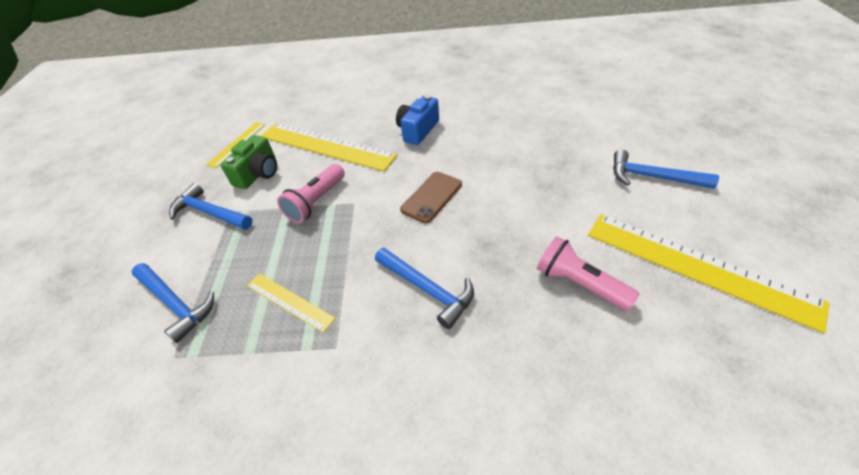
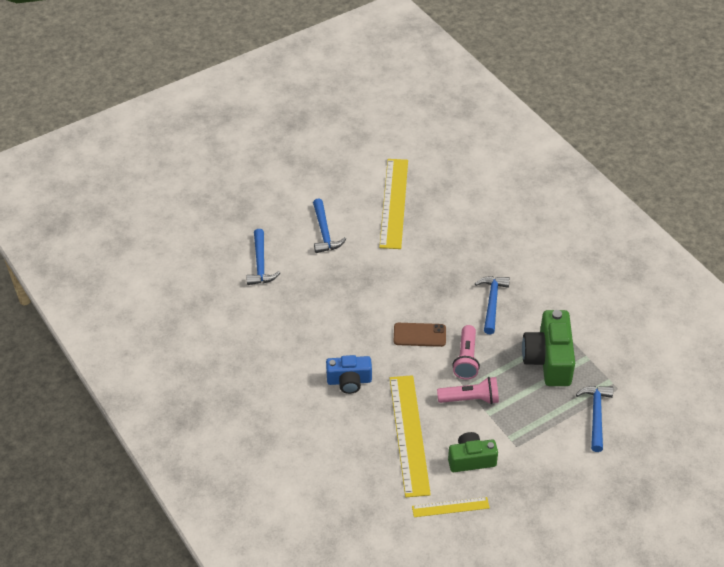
camera: 125 degrees left, 0 degrees up
(210, 213) = (528, 459): blue hammer -> blue hammer (260, 264)
(289, 301) = (548, 360): yellow ruler -> green camera
(579, 283) = (439, 243): pink flashlight -> pink flashlight (466, 359)

